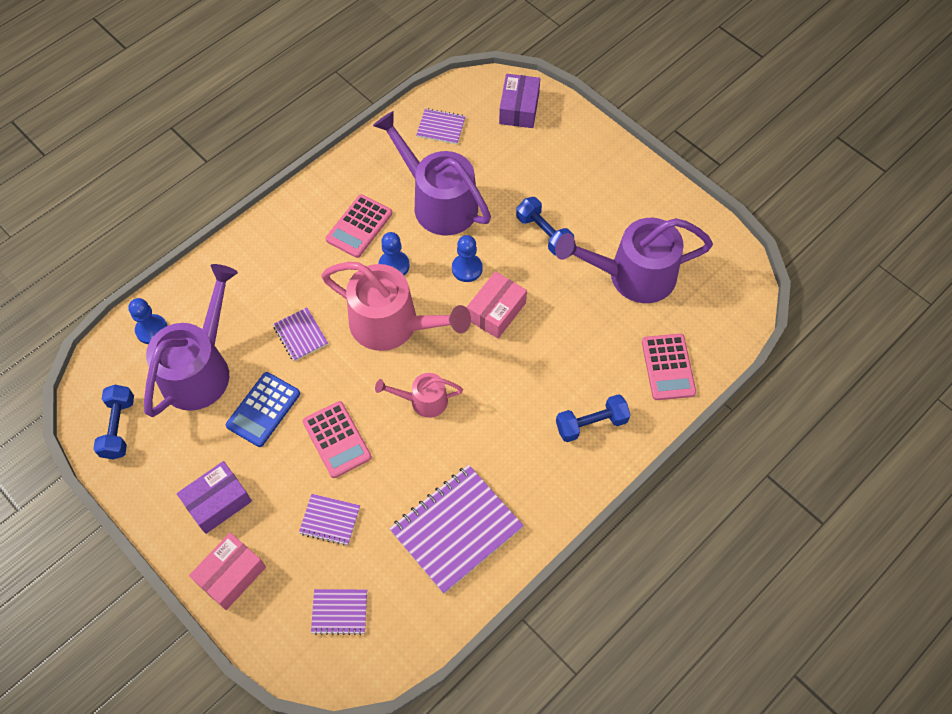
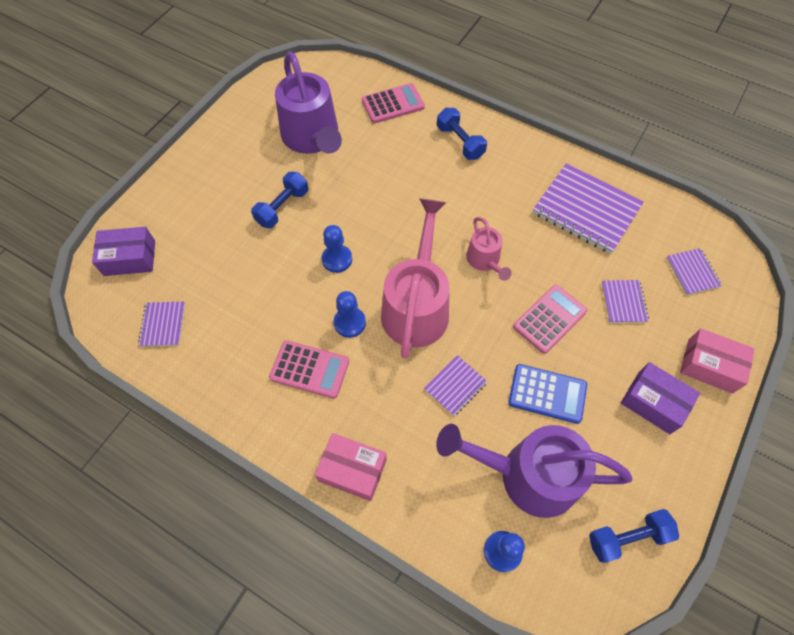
camera: 105 degrees left, 0 degrees up
(438, 201) = (263, 303): purple watering can -> none
(496, 311) = (376, 226): pink box -> pink box (352, 470)

